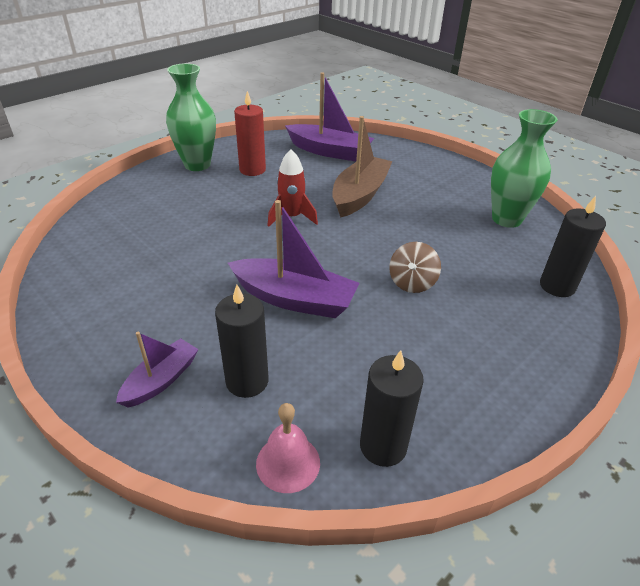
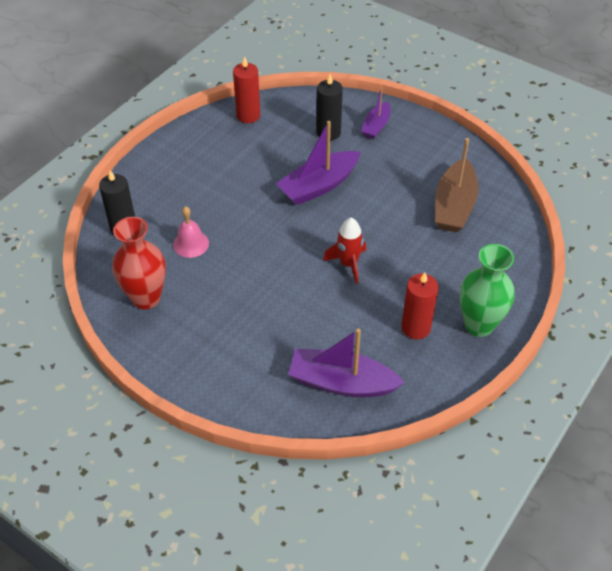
camera: 170 degrees right, 10 degrees up
(288, 463) = (293, 103): pink bell -> pink bell (191, 244)
(294, 299) = (319, 186): purple boat -> purple boat turned 45 degrees counterclockwise
(359, 195) = (291, 307): brown boat -> brown boat (454, 206)
(383, 446) = (248, 115): black candle -> red candle
(412, 282) = (235, 213): brown spinning top -> none
(506, 219) = (146, 298): green vase -> red vase

